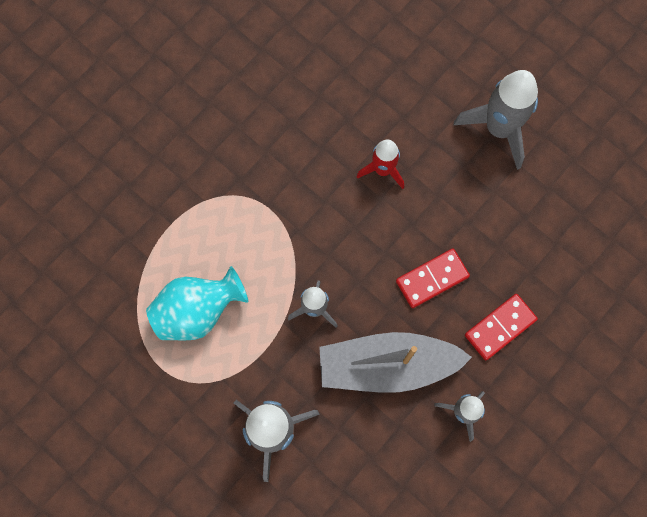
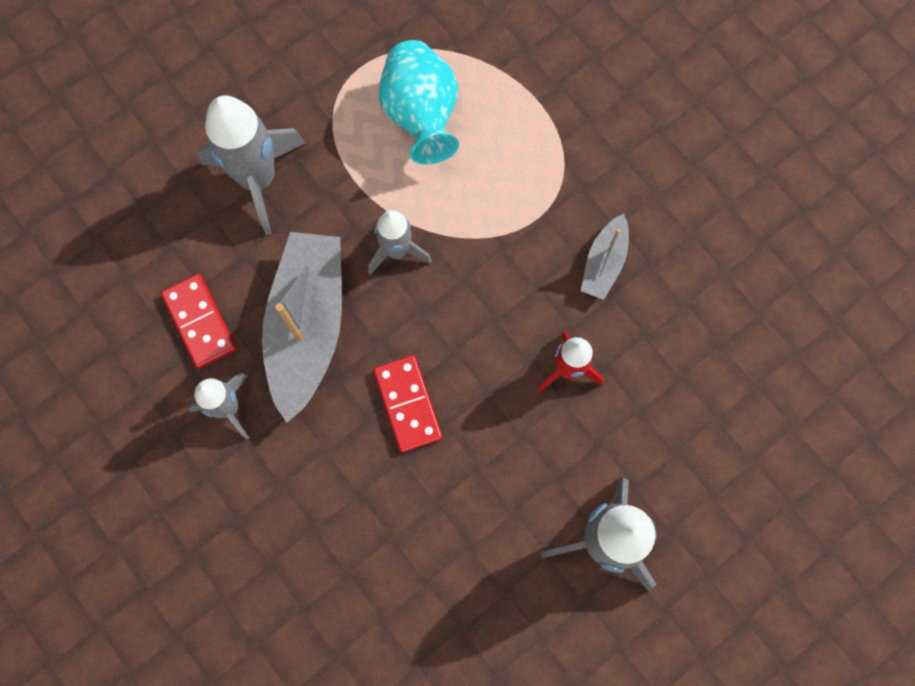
camera: 100 degrees right, 0 degrees up
(297, 156) = (604, 263): none -> grey boat
(500, 327) = (326, 479): red domino -> red domino (200, 322)

